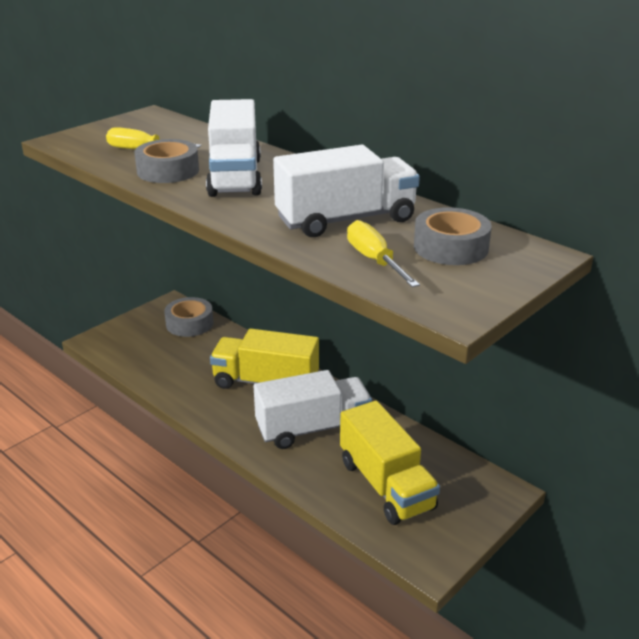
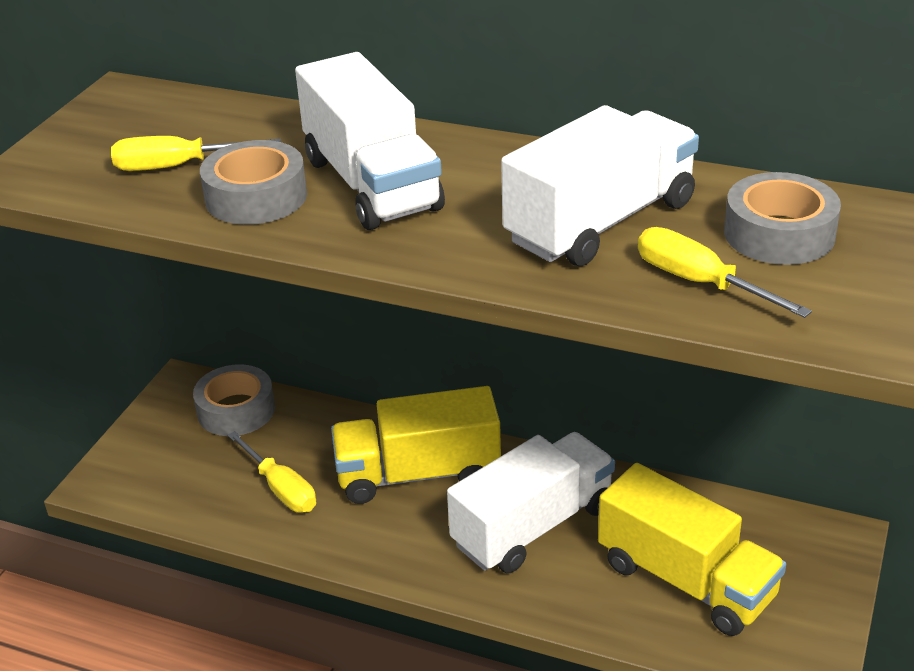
camera: 20 degrees left, 5 degrees up
(185, 369) = (281, 489): none -> yellow screwdriver

